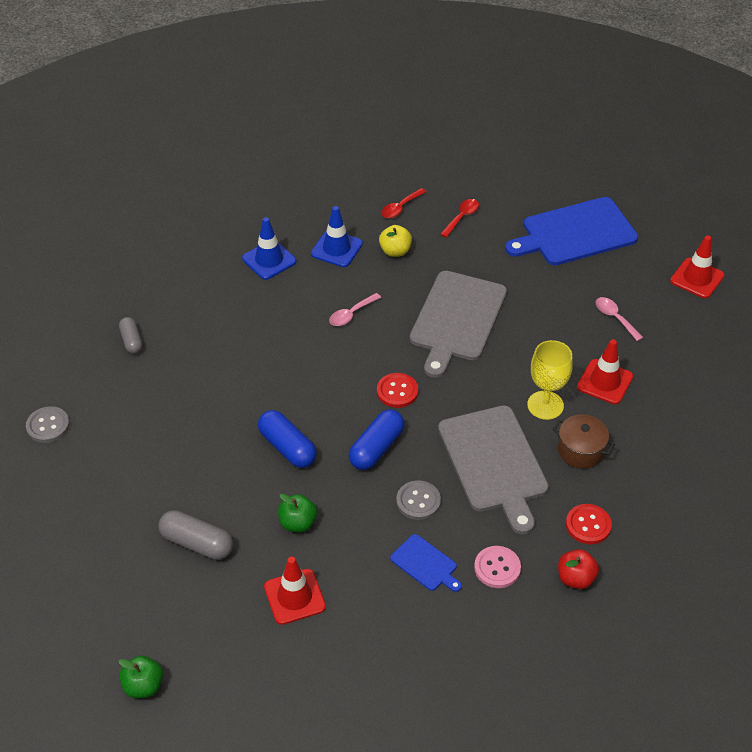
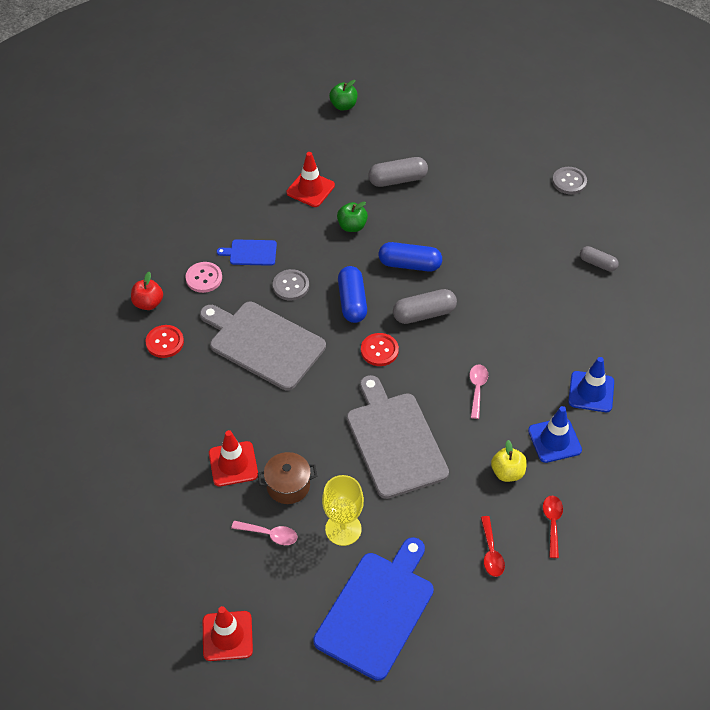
camera: 140 degrees right, 5 degrees up
(326, 396) = (424, 314): none -> grey capsule
(545, 405) = (263, 412): yellow goblet -> yellow goblet (343, 529)
(580, 451) = (209, 393): brown pot -> brown pot (288, 485)

